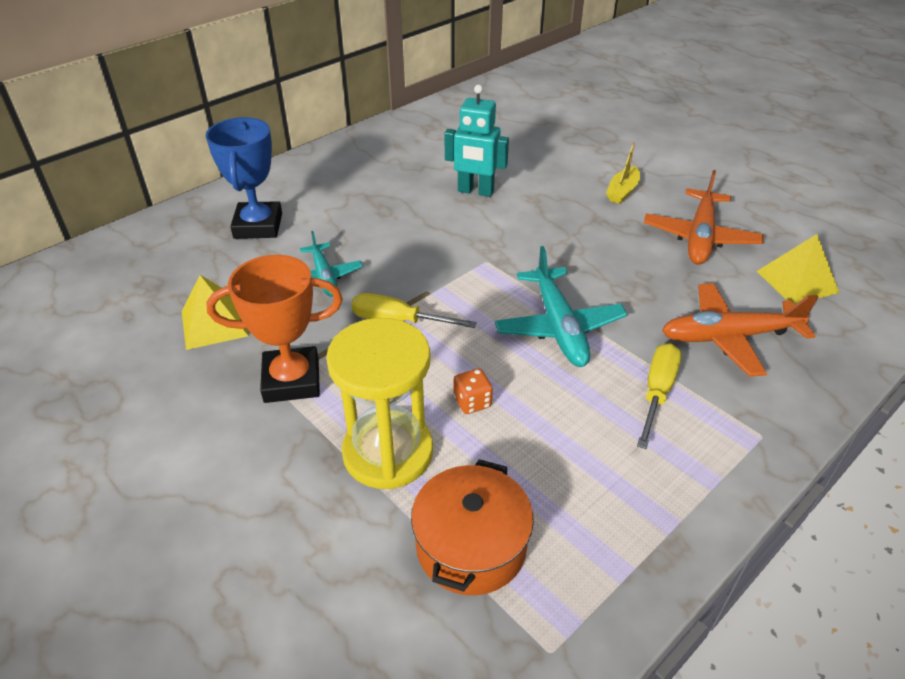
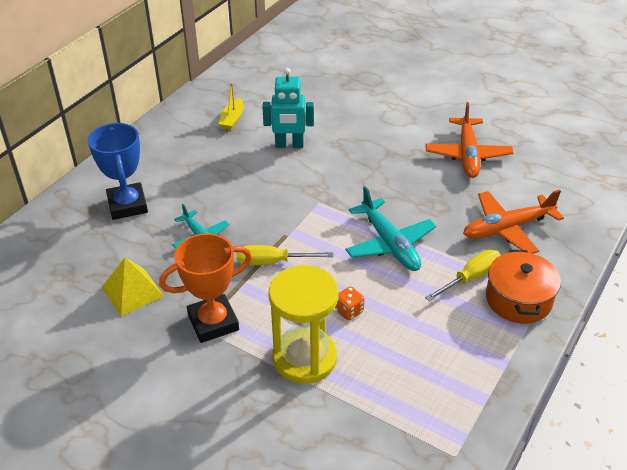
camera: 15 degrees left, 0 degrees up
(471, 546) = (383, 405): orange pot -> orange pot (518, 299)
(622, 191) = (401, 126): yellow boat -> yellow boat (232, 119)
(657, 392) = (471, 278): yellow screwdriver -> yellow screwdriver turned 45 degrees clockwise
(797, 281) = (542, 178): yellow pyramid -> none

